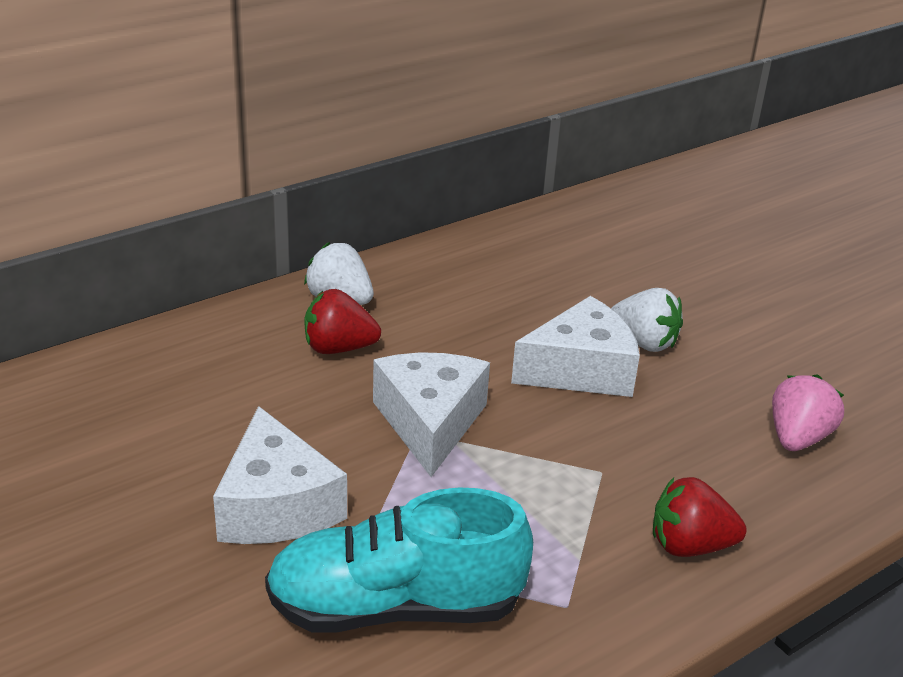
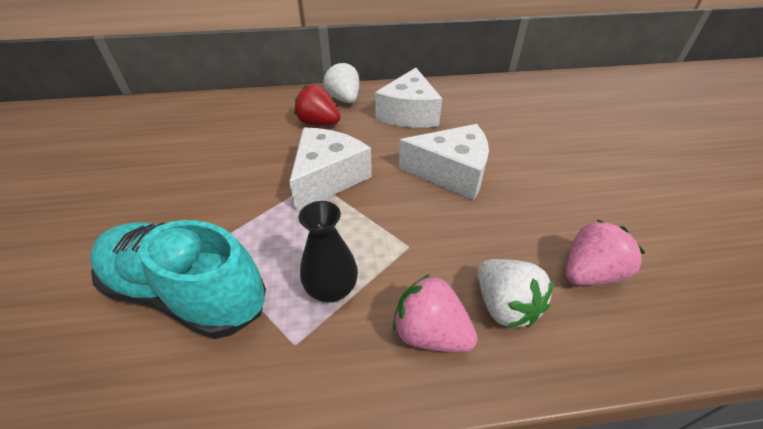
camera: 30 degrees right, 10 degrees up
(276, 506) = (196, 199): white cheese -> white cheese (409, 114)
(557, 544) = (331, 289): none -> black vase
(644, 342) = (510, 167): white strawberry -> white strawberry (504, 306)
(689, 546) = (430, 333): red strawberry -> pink strawberry

